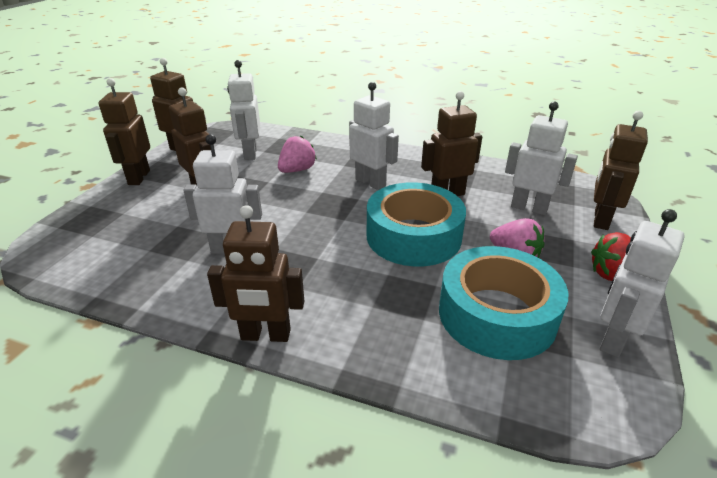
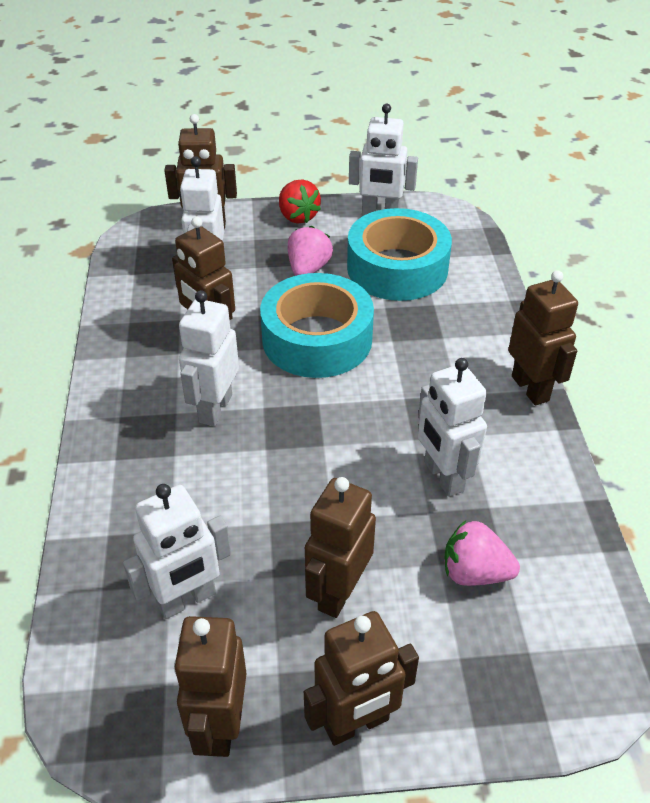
camera: 115 degrees left, 10 degrees up
(297, 170) = (217, 503): pink strawberry -> pink strawberry (474, 572)

